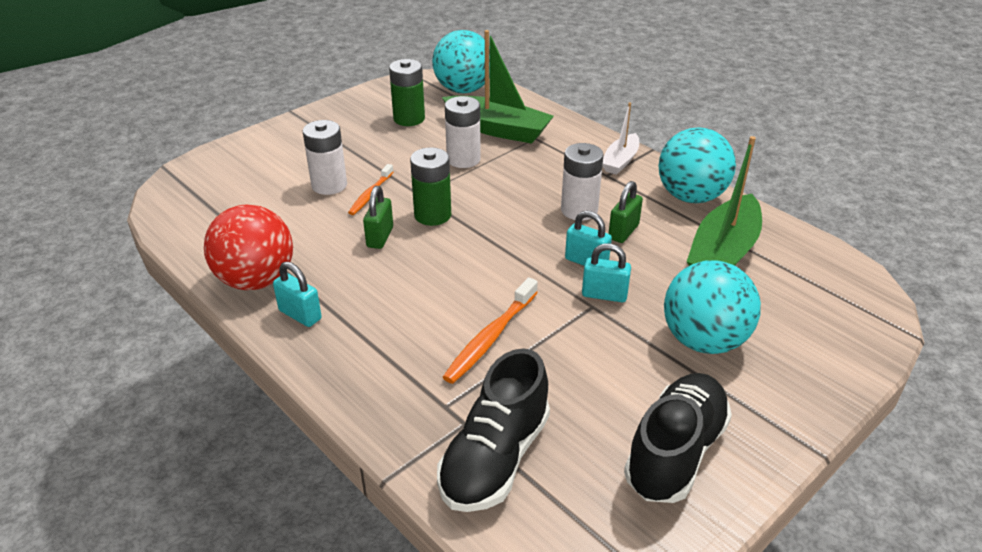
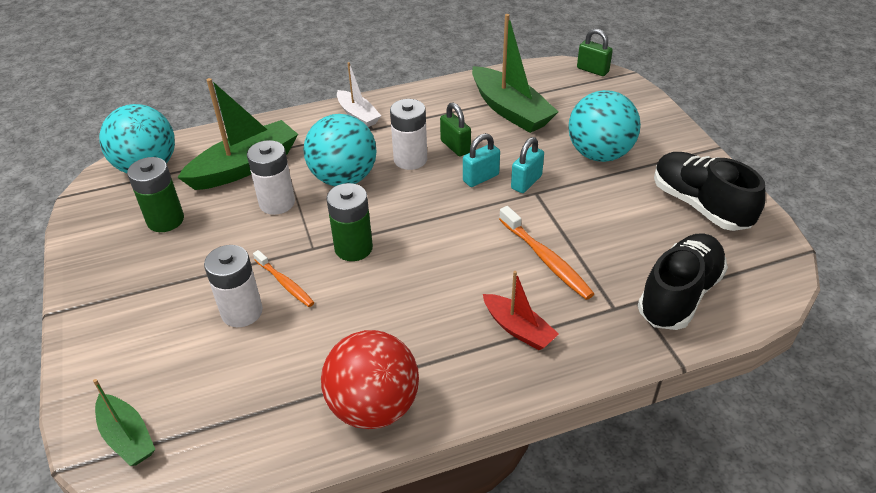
camera: 65 degrees left, 5 degrees up
(195, 180) = (127, 437): none -> green boat
(300, 315) = (450, 380): turquoise padlock -> none
(380, 237) = (363, 293): green padlock -> green padlock (592, 70)
(381, 341) = (518, 329): none -> red boat
(495, 458) = (679, 295): black shoe -> black shoe turned 105 degrees counterclockwise
(690, 196) = (433, 99): turquoise ball -> turquoise ball (344, 178)

